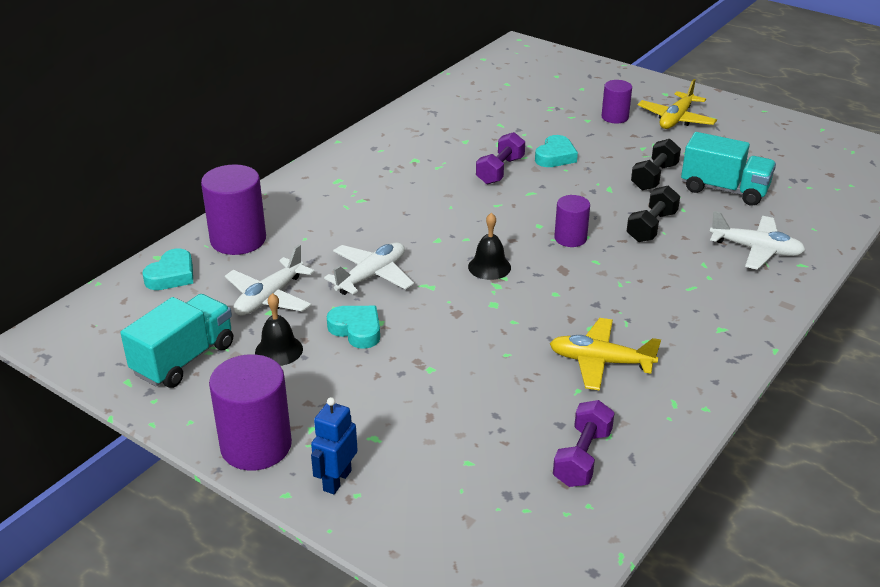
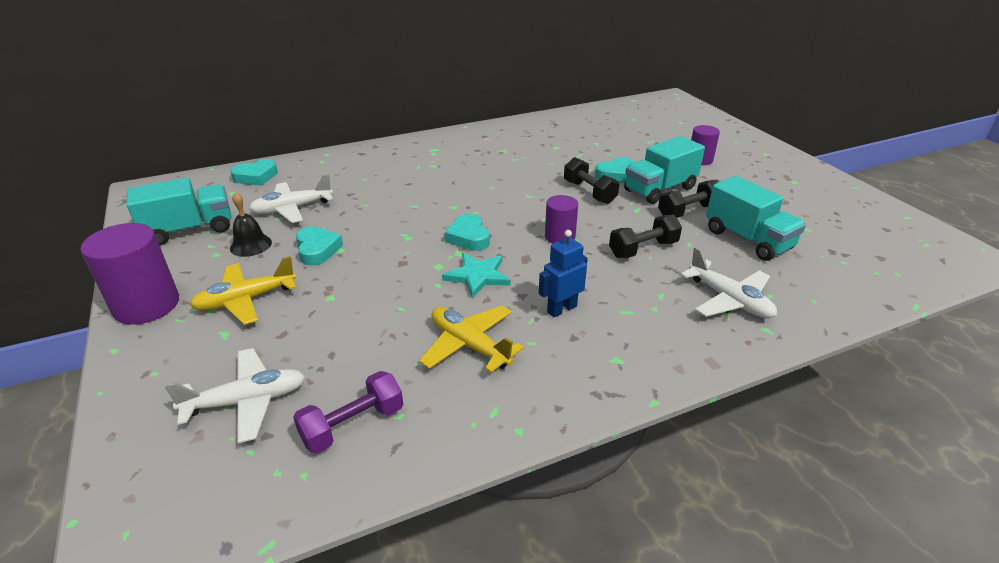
camera: 30 degrees right, 0 degrees up
(238, 240) = (323, 167): purple cylinder -> none
(337, 480) = (157, 355): blue robot -> blue robot (561, 309)
(371, 276) = (376, 216): white plane -> white plane (247, 401)
(489, 267) = (468, 237): black bell -> turquoise heart
(500, 171) = (559, 173): purple dumbbell -> none
(540, 301) = (477, 276): none -> turquoise star
(550, 183) = (589, 192): none -> black dumbbell
(609, 161) = (660, 189): none -> turquoise truck
(676, 119) = (756, 174): yellow plane -> yellow plane (246, 300)

